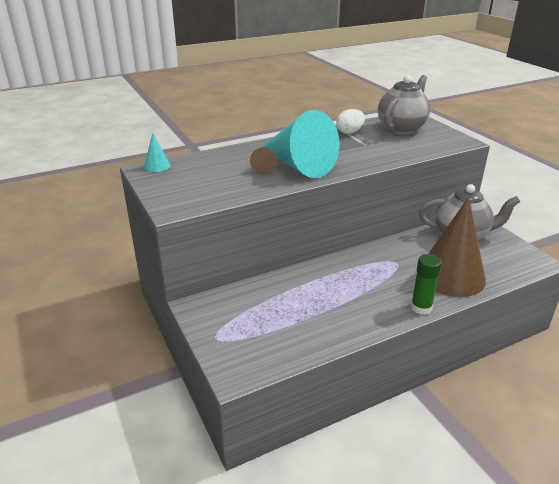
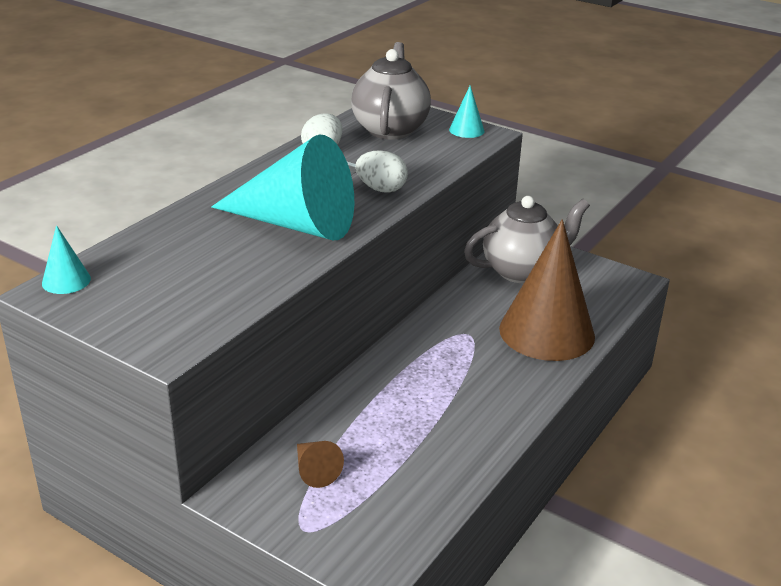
camera: 30 degrees left, 0 degrees up
(264, 168) = (248, 242): brown cone -> brown cone (315, 470)
(366, 158) = (381, 189): none -> white egg
(421, 307) = (541, 388): green glue stick -> none
(451, 137) = (466, 130): none -> turquoise cone

